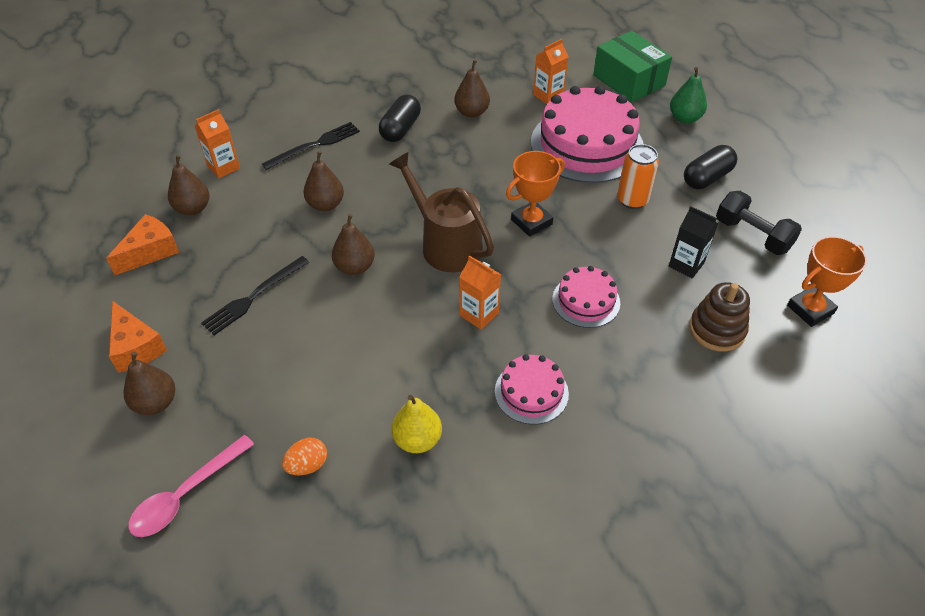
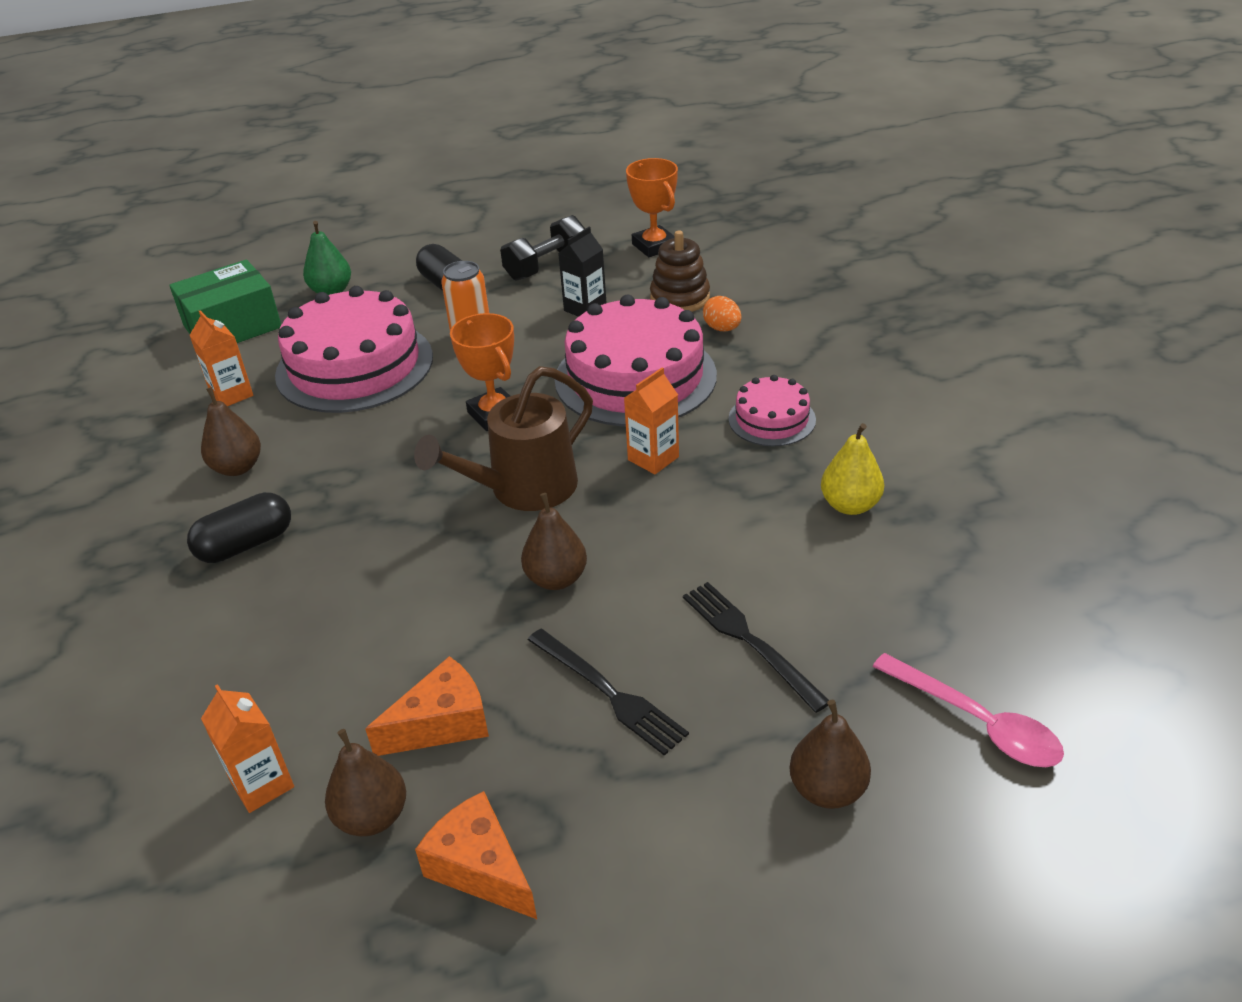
camera: 85 degrees left, 10 degrees down
(136, 347) = (716, 843): orange cheese -> orange cheese (442, 723)
(307, 465) = (904, 600): orange egg -> orange egg (722, 329)
(315, 145) = (247, 651): black fork -> black fork (750, 641)
(326, 204) = (409, 623): brown pear -> none
(400, 129) = (246, 544): black capsule -> black capsule turned 60 degrees counterclockwise
(586, 301) = (635, 377): pink cake -> pink cake, size x1.98

